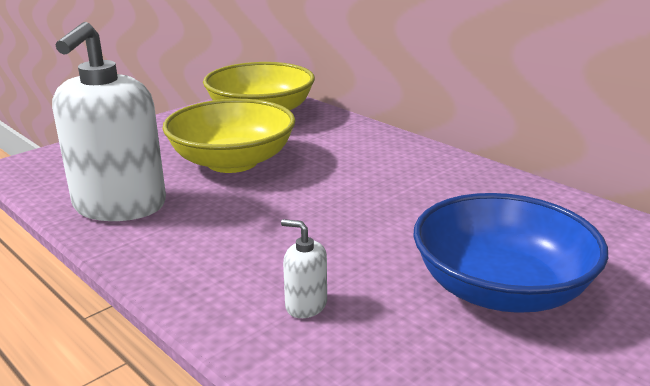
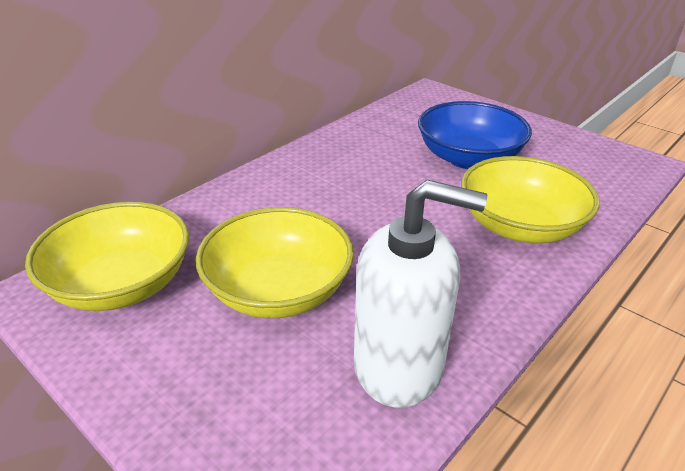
camera: 95 degrees left, 10 degrees up
(306, 305) = (520, 226): white soap dispenser -> yellow bowl

